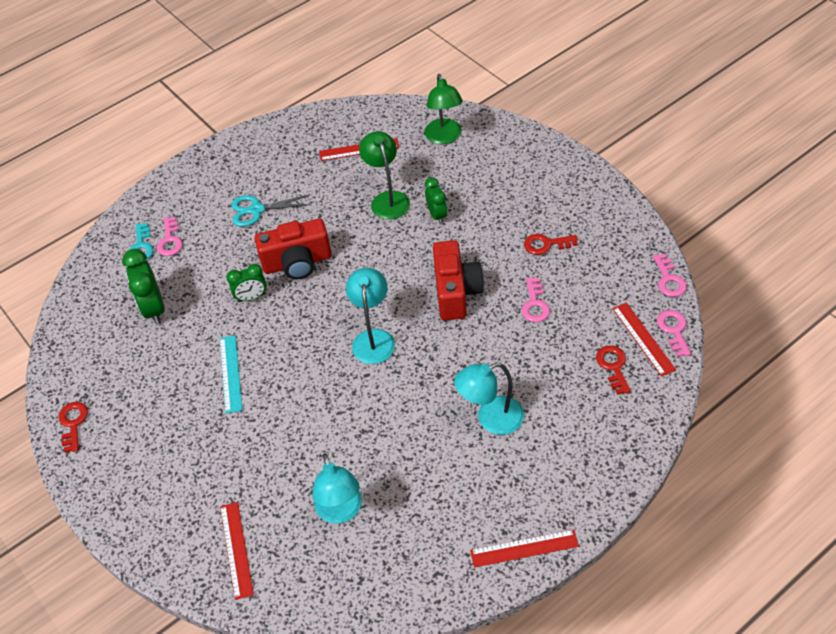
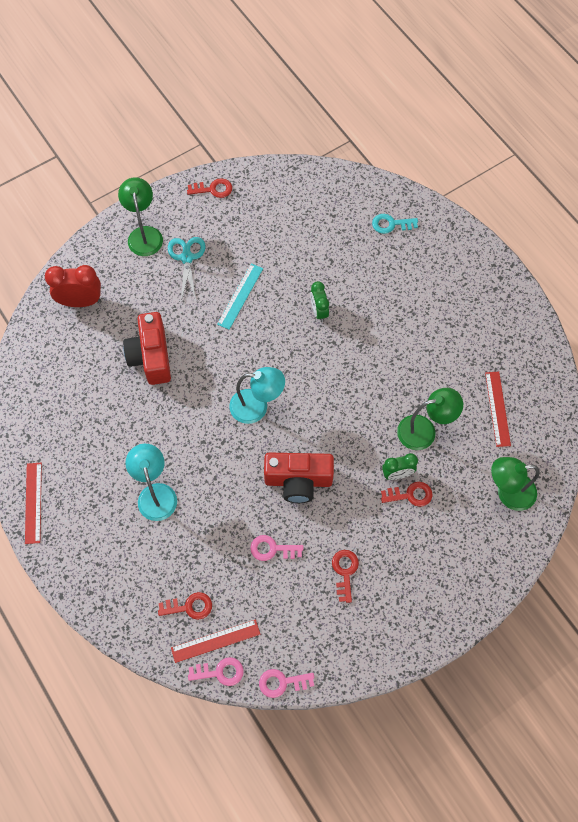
camera: 90 degrees right, 15 degrees up
(135, 491) = (144, 234): none -> green lamp
(154, 309) = (318, 238): green clock -> none
(170, 240) = (395, 246): pink key -> none
(230, 373) = (240, 296): turquoise ruler -> turquoise ruler turned 60 degrees counterclockwise
(236, 549) = (80, 301): red ruler -> red clock
(257, 210) = (424, 315): turquoise scissors -> turquoise scissors (186, 258)
(297, 262) = (354, 348): red camera -> red camera (151, 357)
(341, 512) = (95, 373): turquoise lamp -> none
(457, 204) = (410, 495): none -> red key

